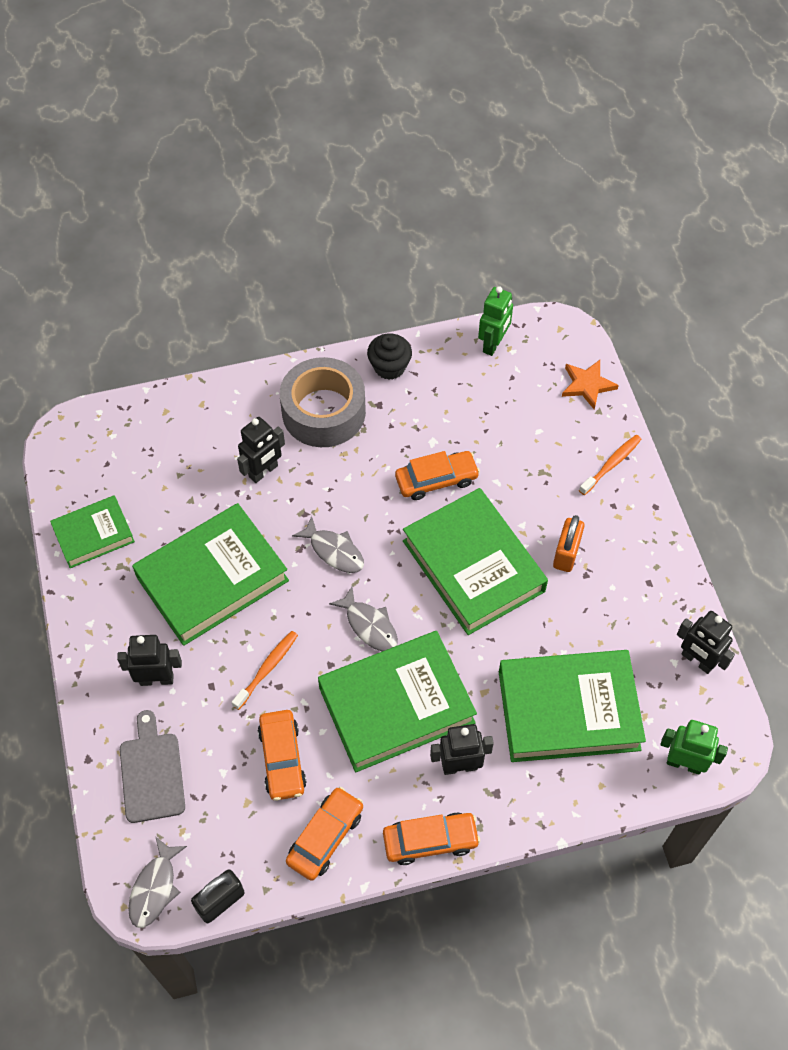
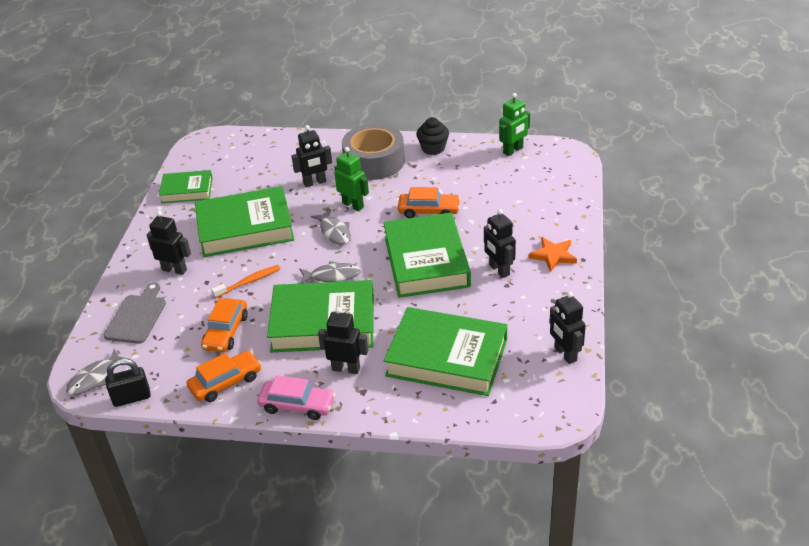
camera: 25 degrees right, 20 degrees down
(369, 625) = (332, 276): grey fish -> grey fish turned 75 degrees counterclockwise
(430, 841) = (297, 405): orange car -> pink car
(566, 553) = (499, 270): orange padlock -> black robot
(587, 385) = (569, 184): orange star -> orange star (553, 256)
(611, 465) = (562, 229): orange toothbrush -> none
(684, 763) = (519, 413): green robot -> green robot (353, 205)

